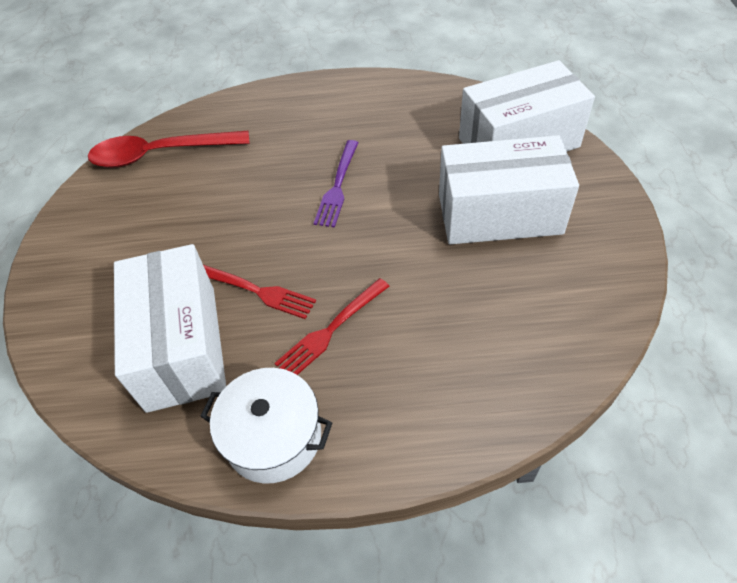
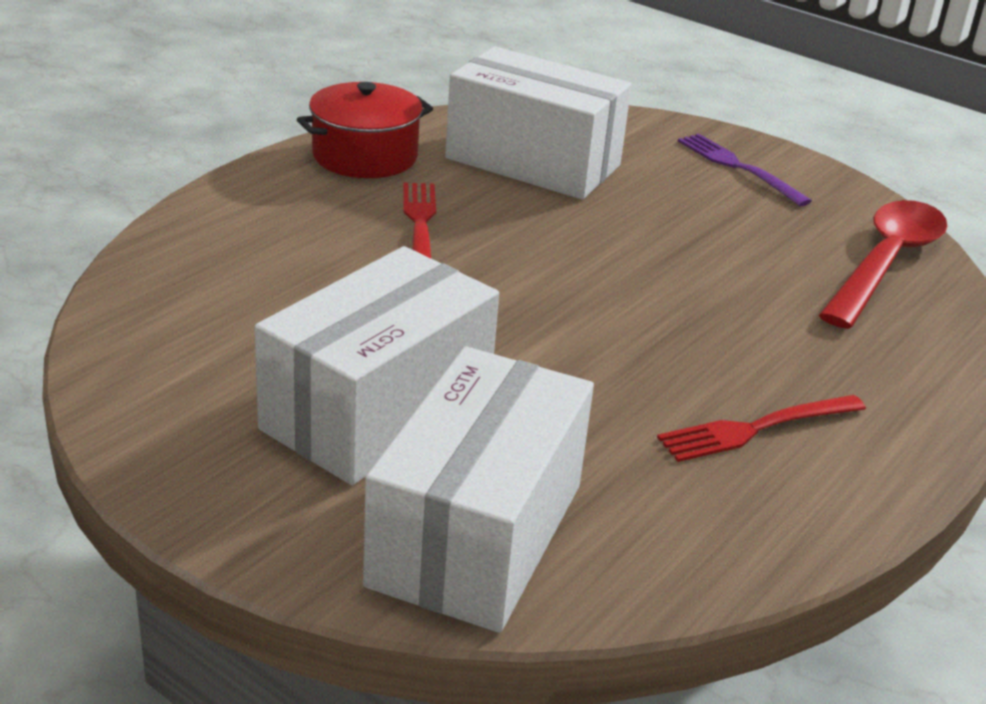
camera: 125 degrees right, 20 degrees down
(257, 291) = (539, 216): red fork -> red fork (755, 429)
(273, 437) = (365, 156): white pot -> red pot
(337, 186) = (630, 335): purple fork -> purple fork (737, 167)

